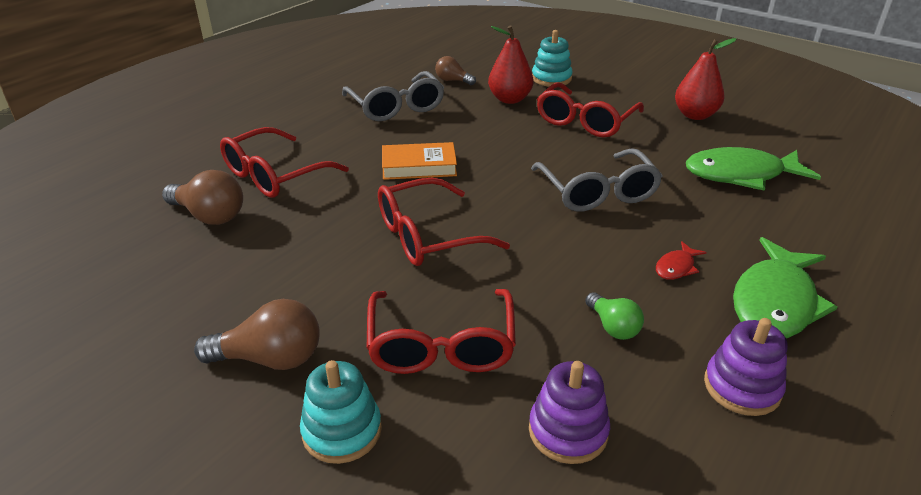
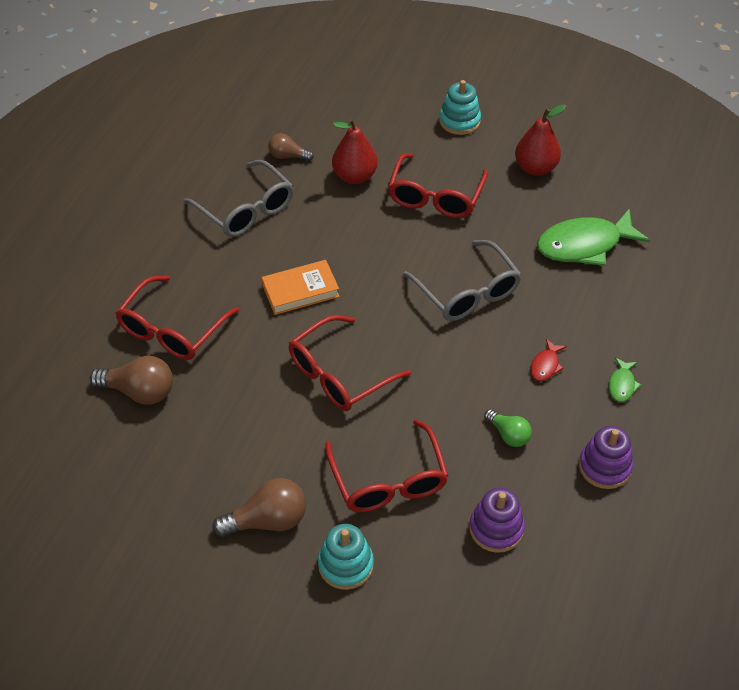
camera: 15 degrees left, 15 degrees up
(551, 78) = (387, 134): turquoise stacking toy -> turquoise stacking toy (459, 121)
(775, 302) = (622, 384): green fish -> green fish, size x0.44

